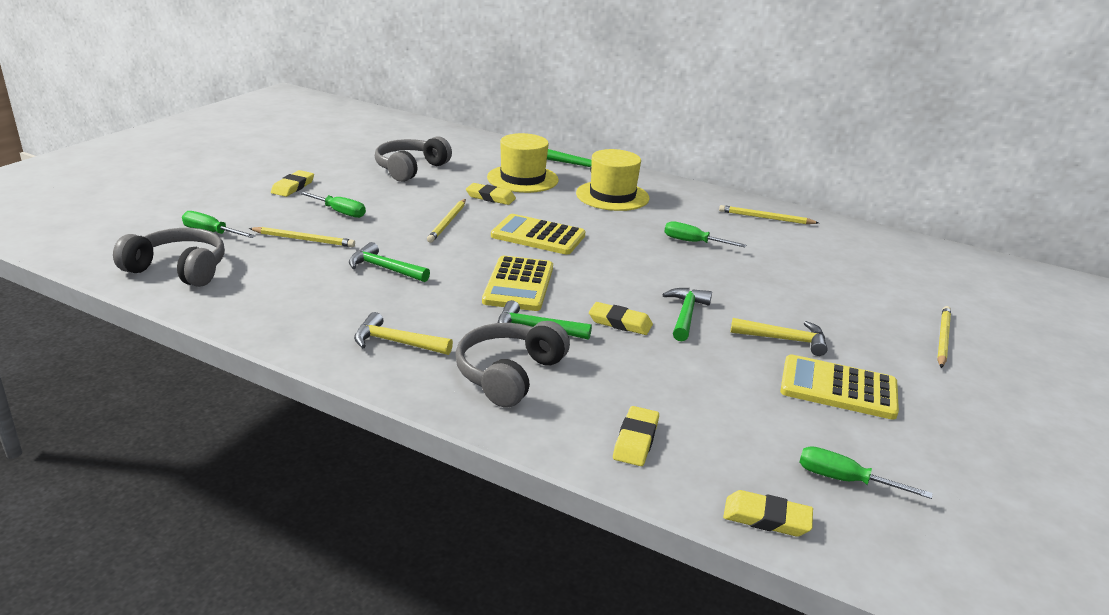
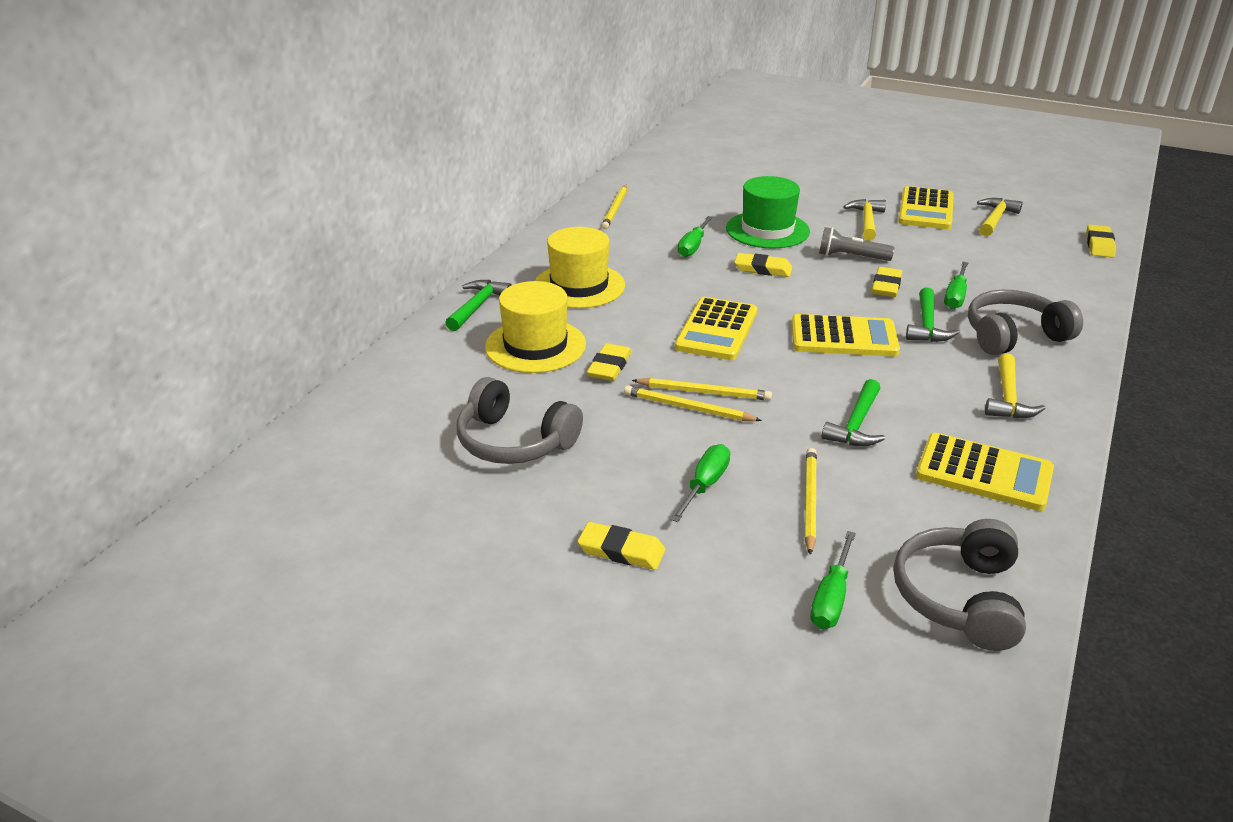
camera: 90 degrees left, 5 degrees up
(297, 306) = (984, 473): none -> yellow calculator
(509, 374) = (1013, 336): grey headphones -> grey headphones turned 135 degrees clockwise
(635, 440) = (1057, 283): yellow eraser -> yellow eraser (763, 269)
(686, 315) = (851, 257): green hammer -> grey flashlight
(741, 280) = (767, 230): none -> green hat
(829, 439) = (995, 219): none -> yellow hammer
(843, 480) = (1037, 219): green screwdriver -> green screwdriver (955, 296)
(942, 338) = (824, 168): yellow pencil -> yellow pencil (688, 408)

